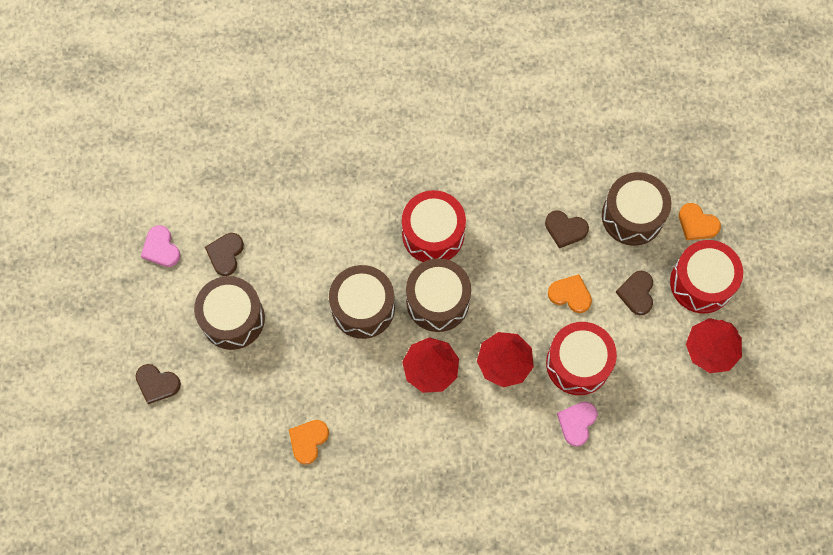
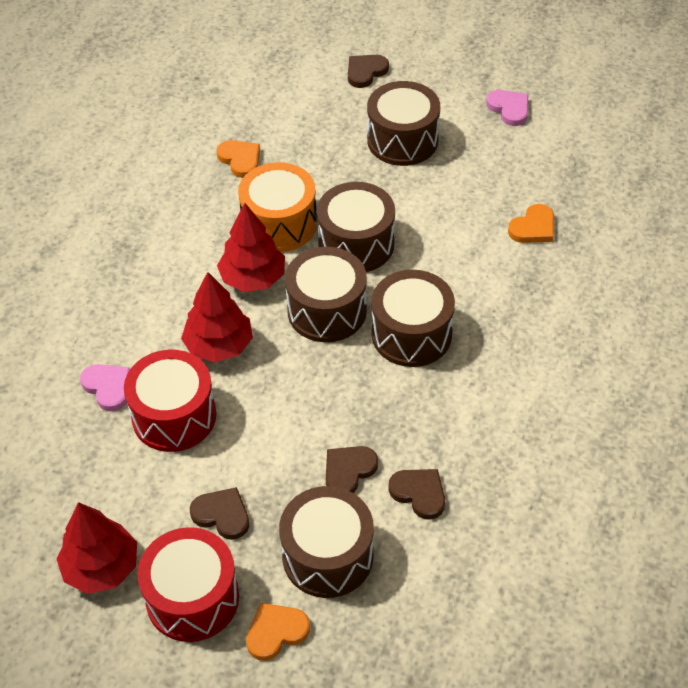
camera: 115 degrees right, 20 degrees down
(161, 248) = (509, 109): pink heart -> pink heart turned 60 degrees clockwise
(225, 254) = (478, 153): brown heart -> brown heart (419, 493)
(367, 375) = (279, 224): none -> orange drum
(433, 234) = (411, 334): red drum -> brown drum
(570, 294) = (261, 442): orange heart -> orange heart (533, 227)

